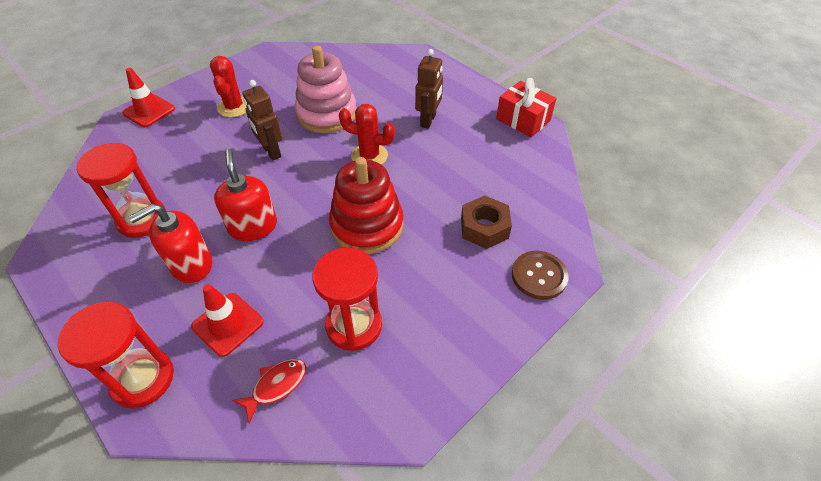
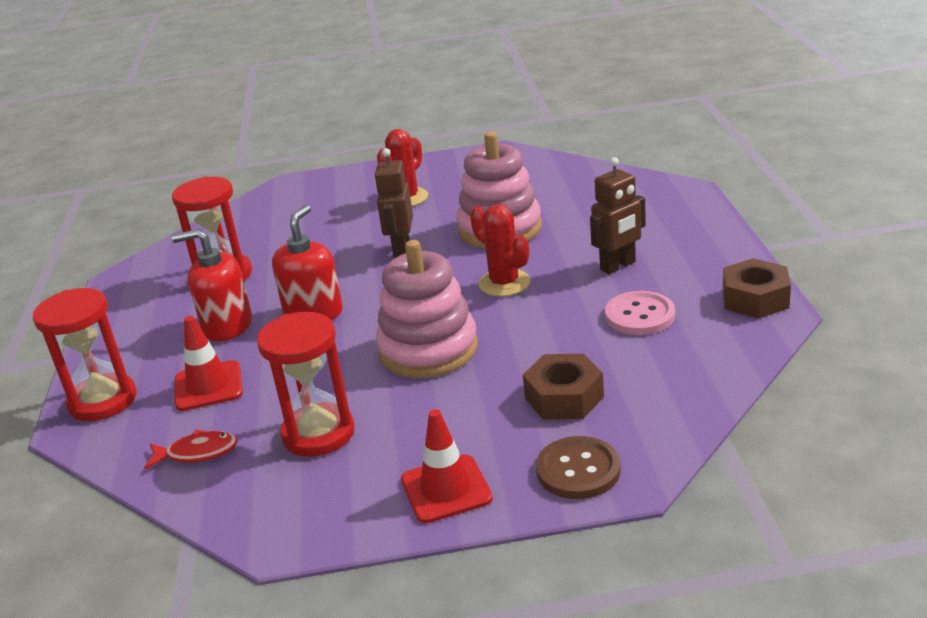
camera: 40 degrees right, 20 degrees down
(149, 111) = (321, 182): red traffic cone -> red traffic cone (446, 489)
(367, 226) = (428, 349): red stacking toy -> pink stacking toy
(473, 152) = (639, 315): none -> pink button
(523, 120) = (755, 299): red gift -> brown nut

